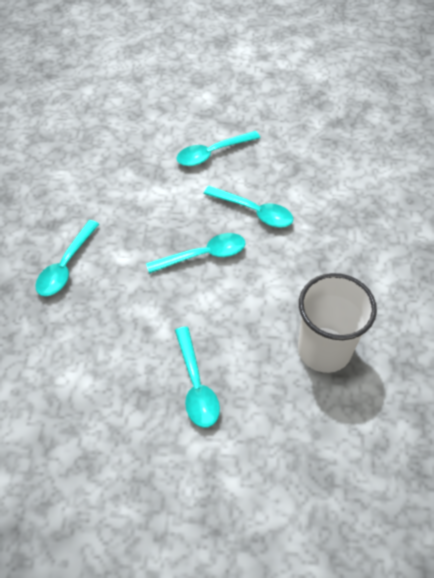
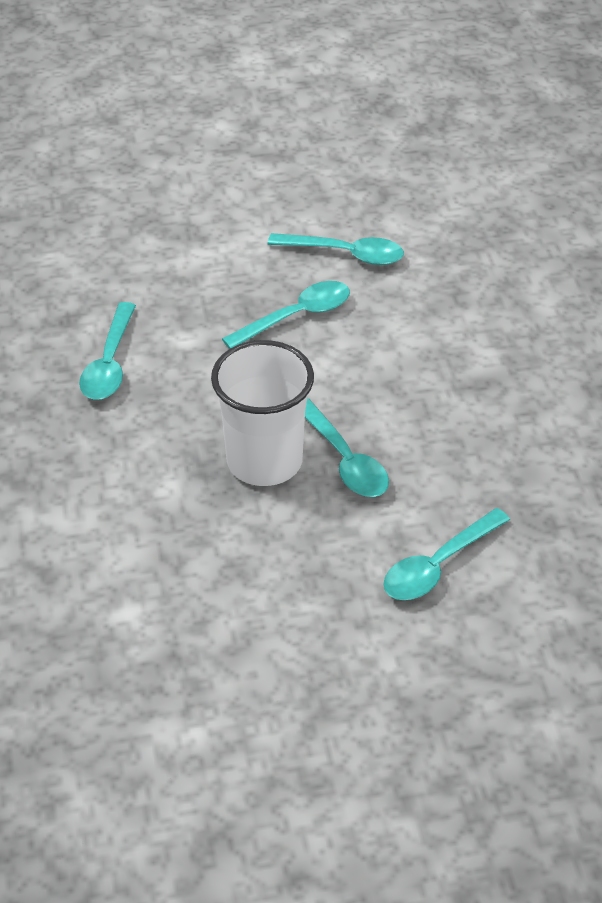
camera: 15 degrees left, 10 degrees down
(212, 153) = (260, 194): turquoise spoon -> turquoise spoon (438, 565)
(324, 349) = (495, 390): white cup -> white cup (264, 461)

